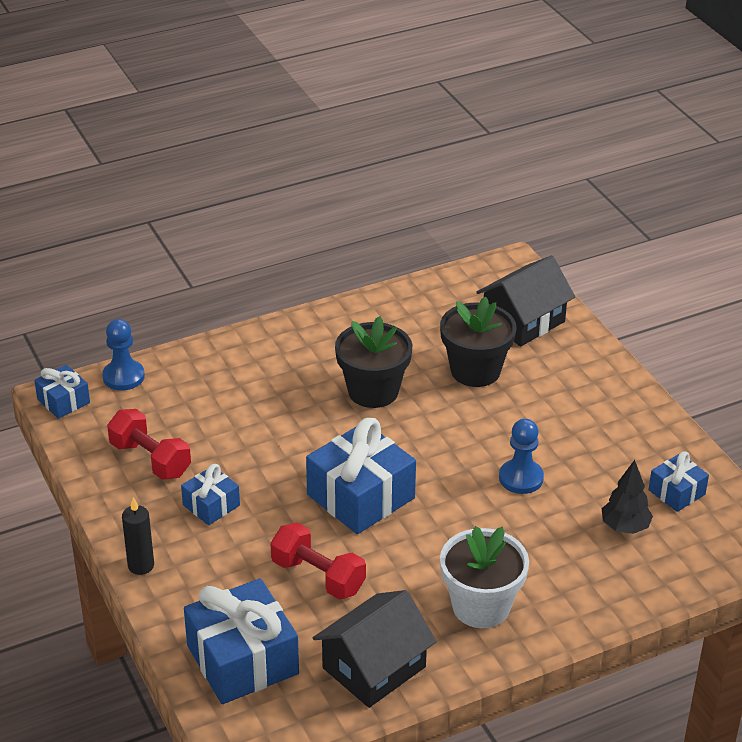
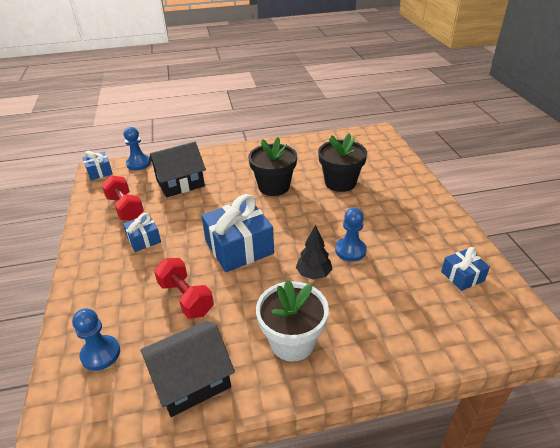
camera: 15 degrees right, 0 degrees up
(141, 565) = (78, 272): black candle -> none
(242, 660) = (100, 354): blue gift -> blue pawn
(523, 321) = (377, 160): black house -> black house (180, 183)
(625, 527) = (418, 296): black tree -> black tree (313, 274)

